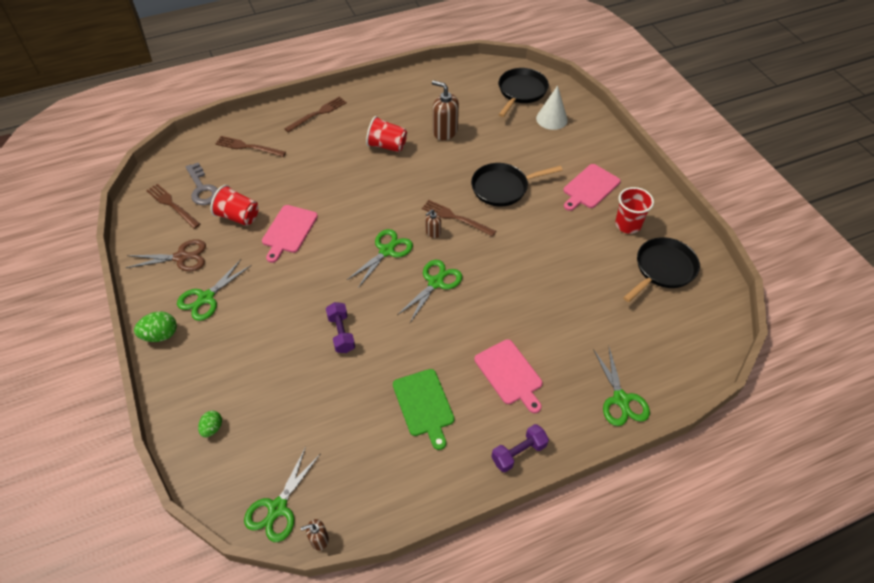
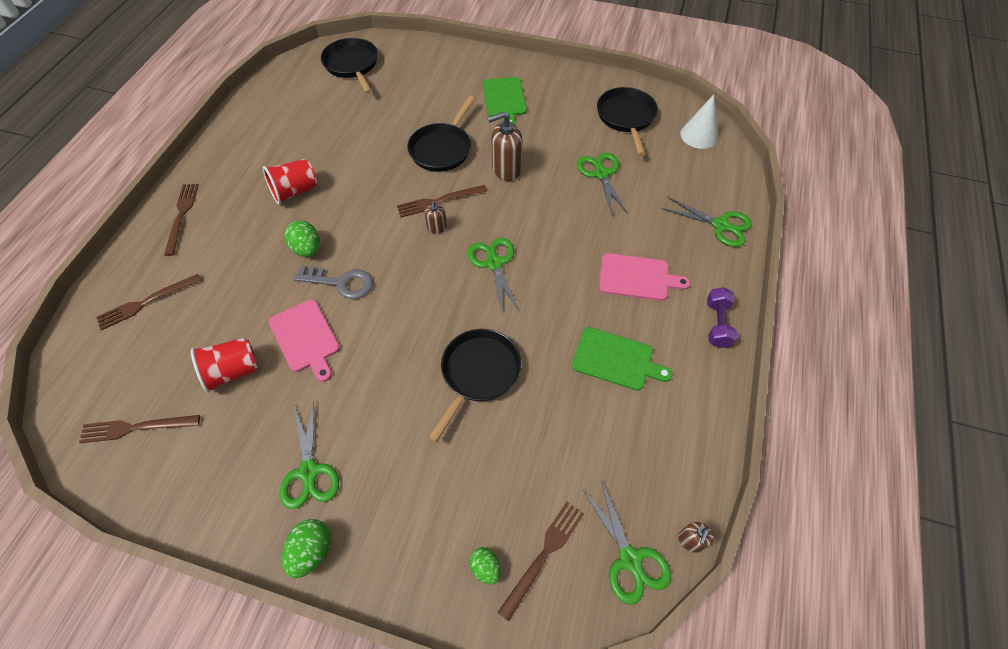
camera: 50 degrees left, 5 degrees up
(181, 257) = (224, 464): brown scissors -> none
(202, 188) = (150, 382): grey key -> grey key (341, 283)
(243, 455) = (543, 555): none -> brown fork
(341, 333) = (478, 374): purple dumbbell -> black pan
(351, 184) = (307, 249): none -> green egg
(386, 251) = (420, 275): green scissors -> green scissors (601, 174)
(445, 132) = (331, 141): brown soap dispenser -> brown soap dispenser (506, 169)
(551, 119) = (406, 69): white cone -> white cone (699, 135)
(590, 187) = (504, 99): pink cutting board -> green cutting board
(628, 225) = (564, 105): red cup -> none

